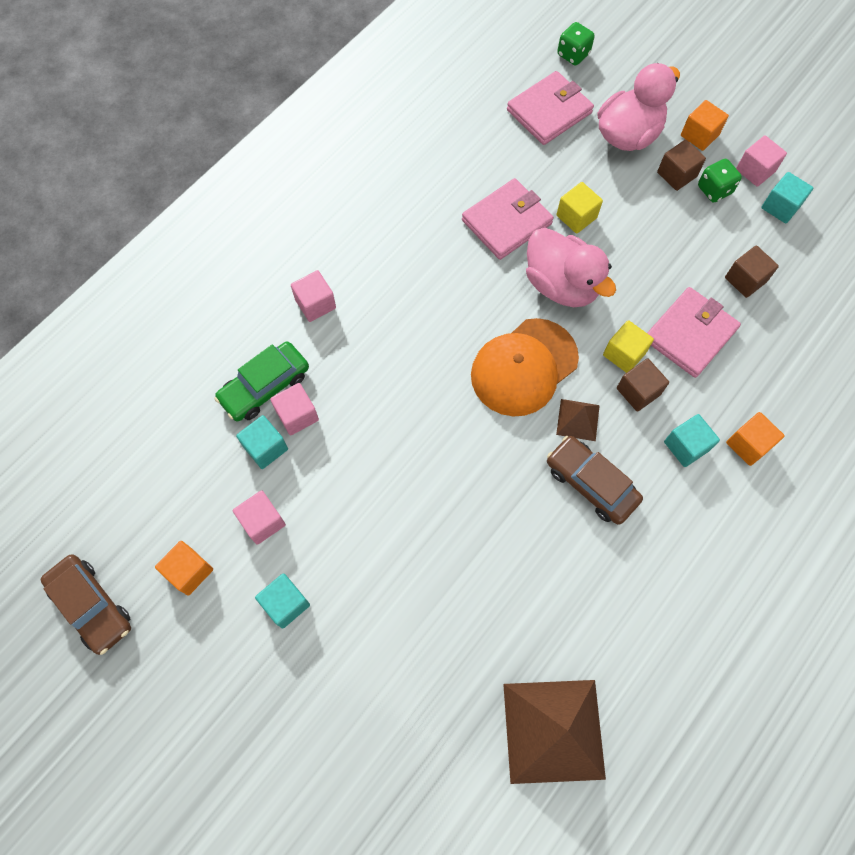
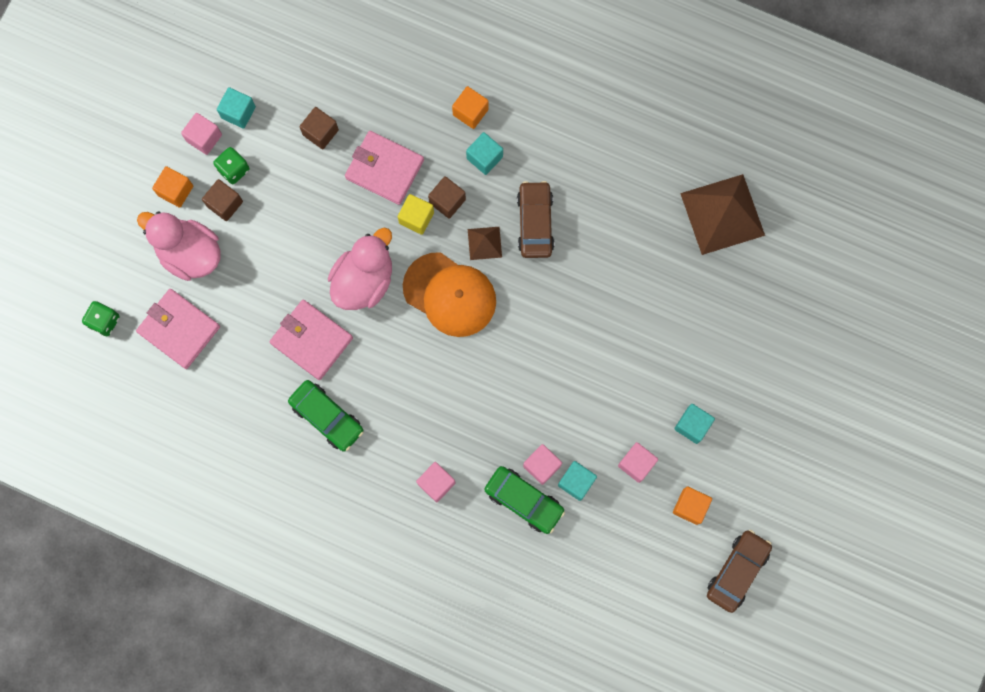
camera: 105 degrees left, 10 degrees up
(420, 218) = (327, 417): none -> green car
(576, 217) = (291, 282): yellow cube -> none
(591, 483) = (535, 223): brown car -> brown car turned 150 degrees clockwise

